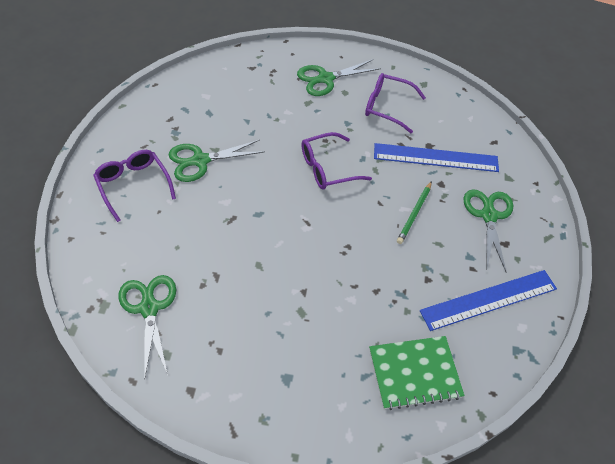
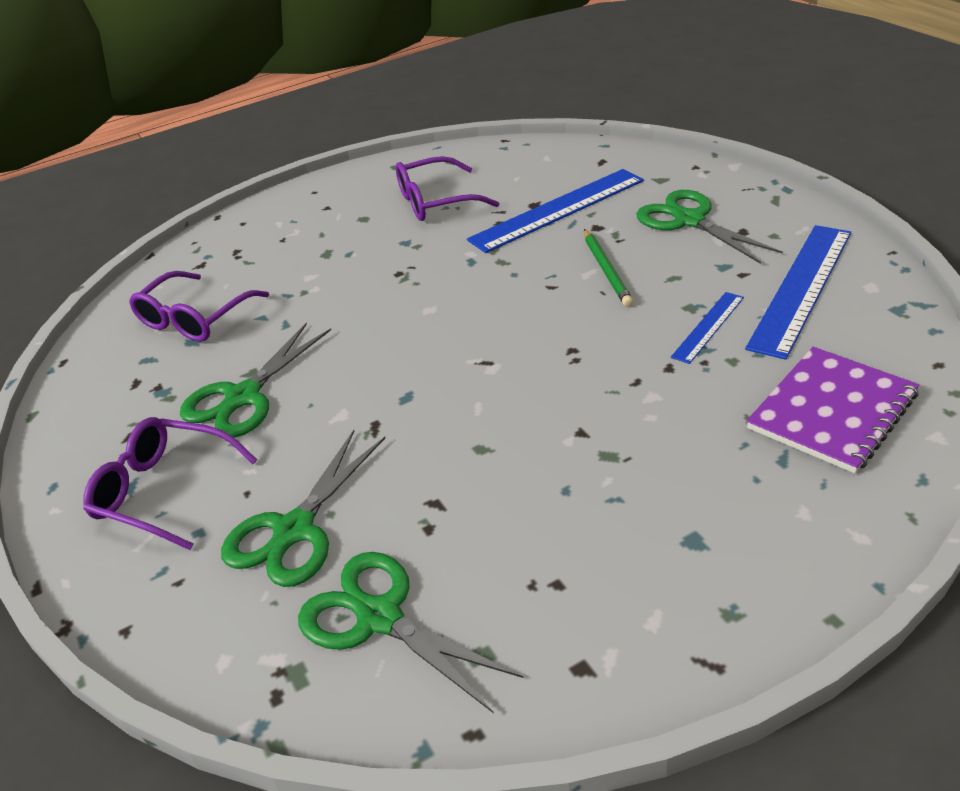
camera: 30 degrees left, 15 degrees down
(325, 79) = (320, 220): green scissors -> green scissors (294, 531)
(327, 168) = (439, 296): purple glasses -> purple glasses (194, 319)
(414, 373) = (832, 411): green notebook -> purple notebook
(419, 284) = (708, 327): none -> blue ruler

